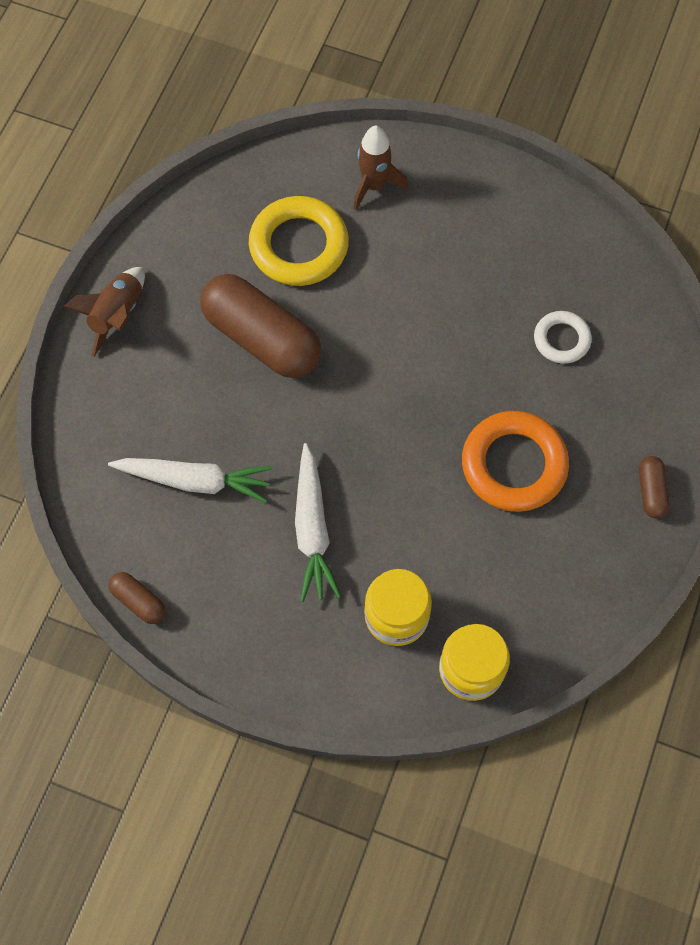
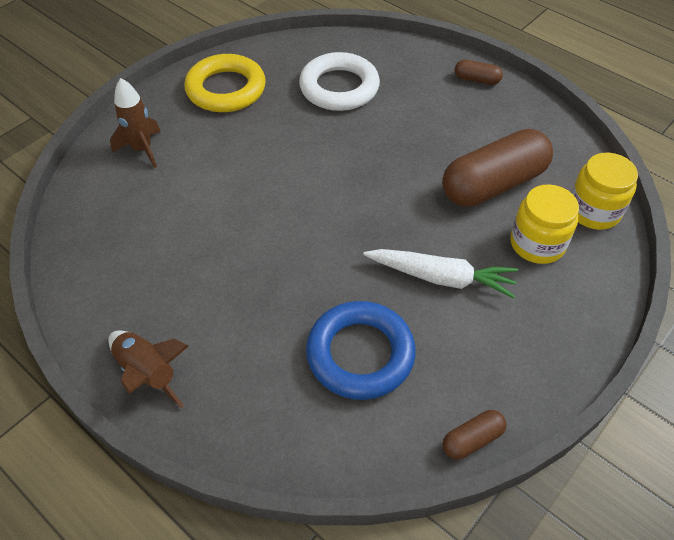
camera: 70 degrees left, 15 degrees down
(195, 481) = (360, 354): white carrot -> blue ring
(262, 338) = (240, 263): brown capsule -> brown capsule (493, 184)
(299, 246) = (165, 212): yellow ring -> yellow ring (226, 89)
(514, 465) = (429, 140): orange ring -> none
(561, 339) = (339, 88): white ring -> white ring, size x1.79

